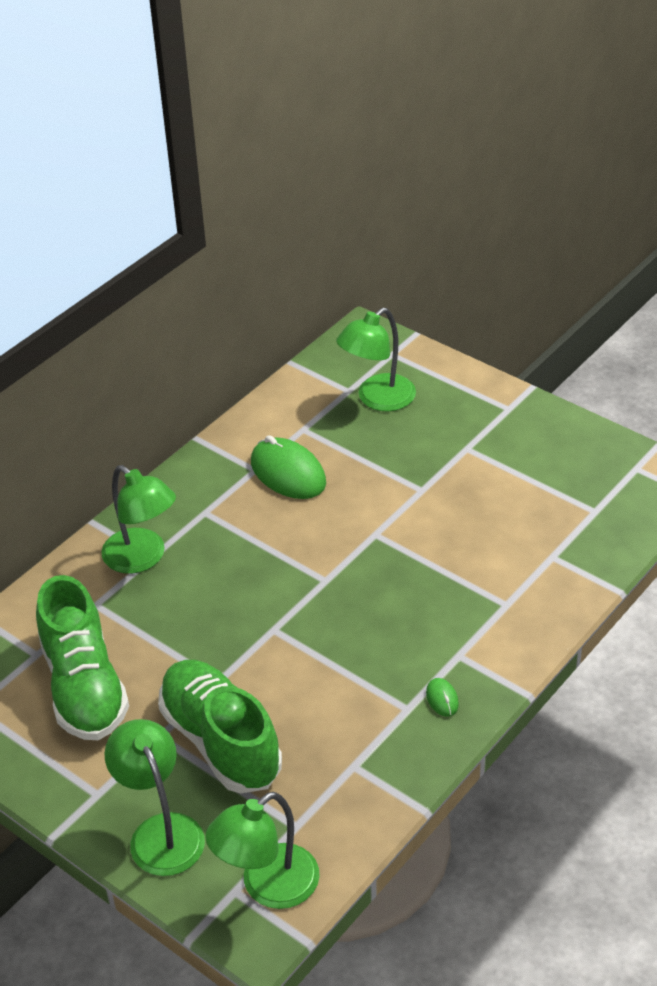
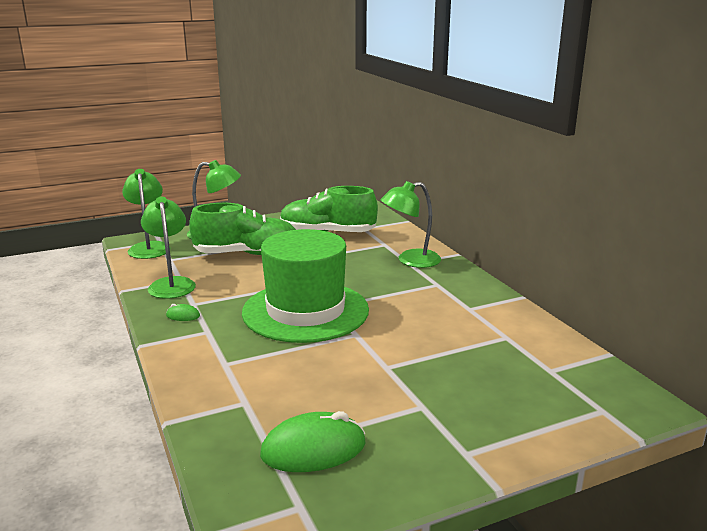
camera: 115 degrees right, 20 degrees down
(288, 473) = (454, 319): green mouse -> green mouse (313, 449)
(352, 595) = (305, 311): none -> green hat
(377, 399) = (527, 381): green lamp -> green lamp (171, 284)

